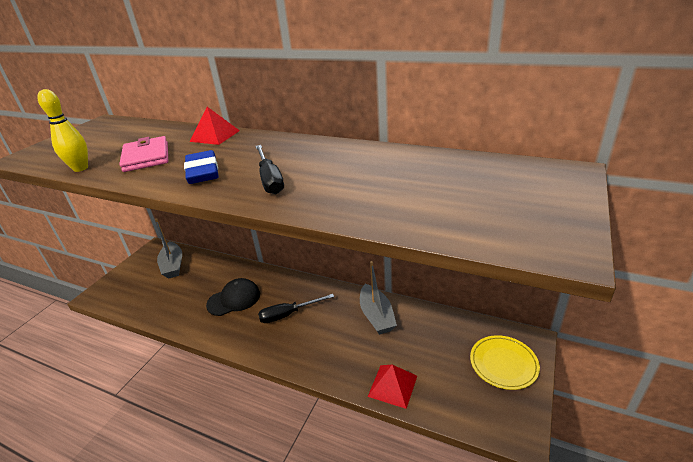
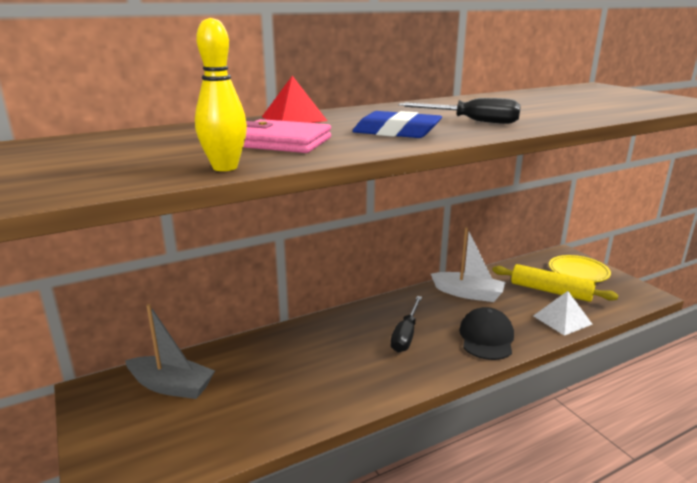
camera: 55 degrees left, 10 degrees down
(234, 299) = (329, 360): black cap -> black cap (486, 338)
(376, 316) = (468, 294): grey boat -> white boat
(393, 385) = (562, 320): red pyramid -> white pyramid
(437, 360) = (550, 291): none -> yellow rolling pin

